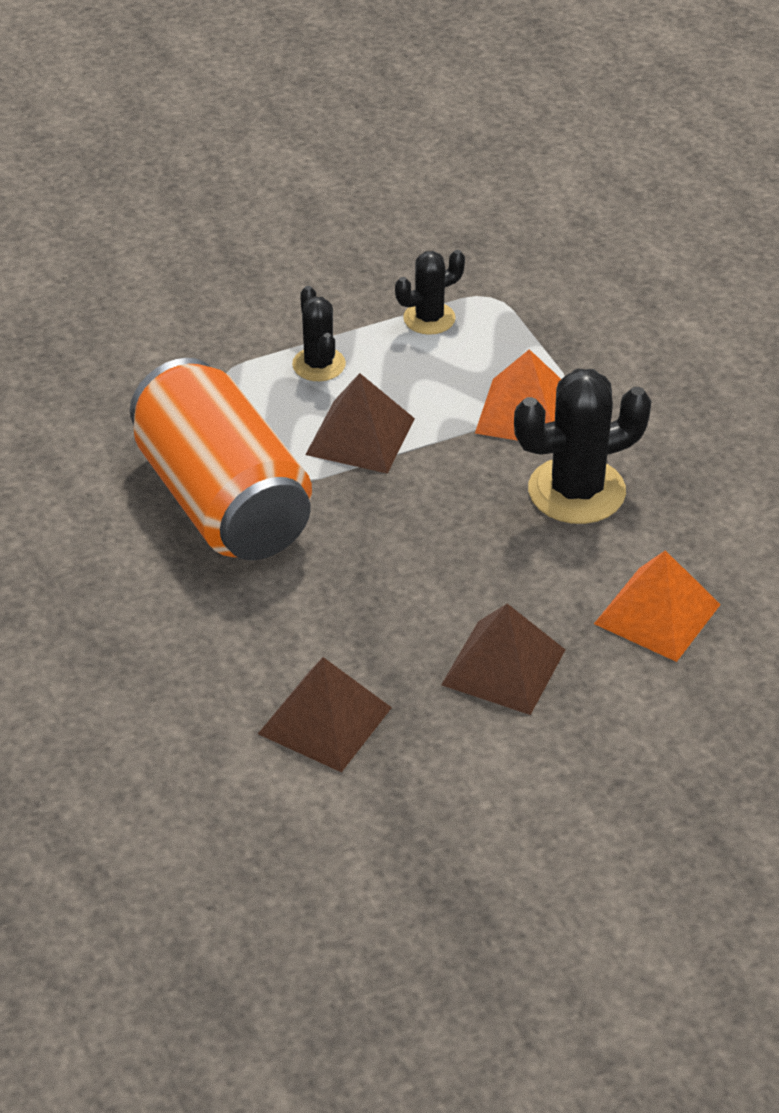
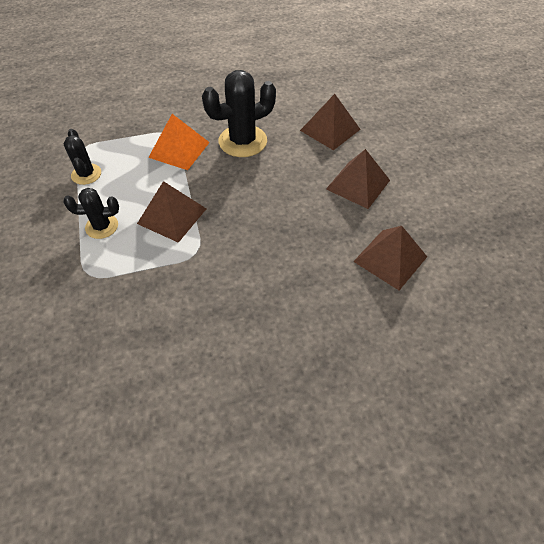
camera: 80 degrees left, 10 degrees up
(223, 501) = (205, 287): orange can -> none
(576, 491) = (243, 141): black cactus -> black cactus turned 75 degrees clockwise
(657, 613) = (330, 130): orange pyramid -> brown pyramid

